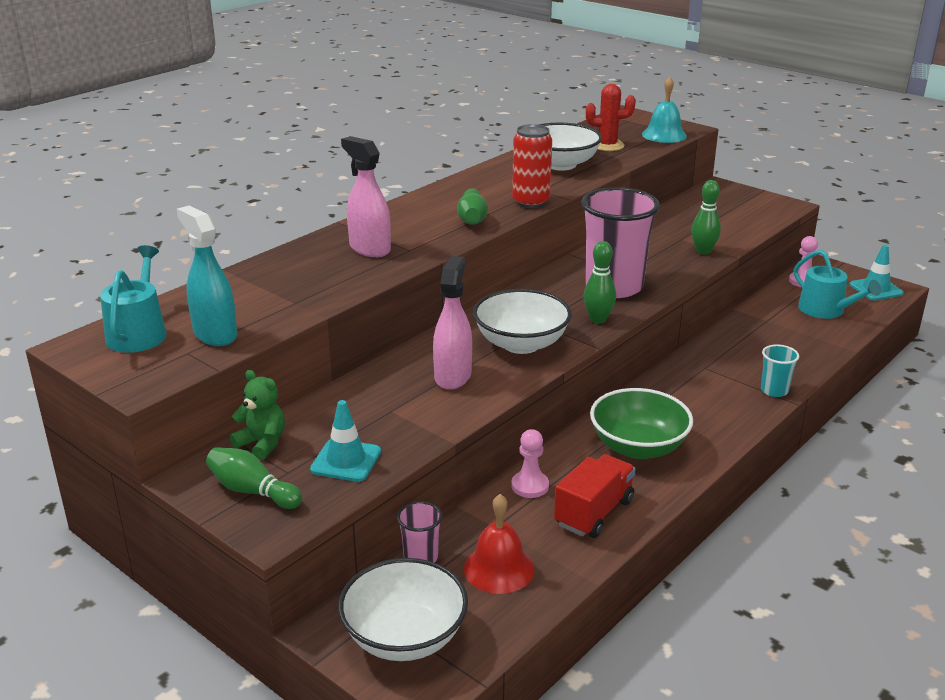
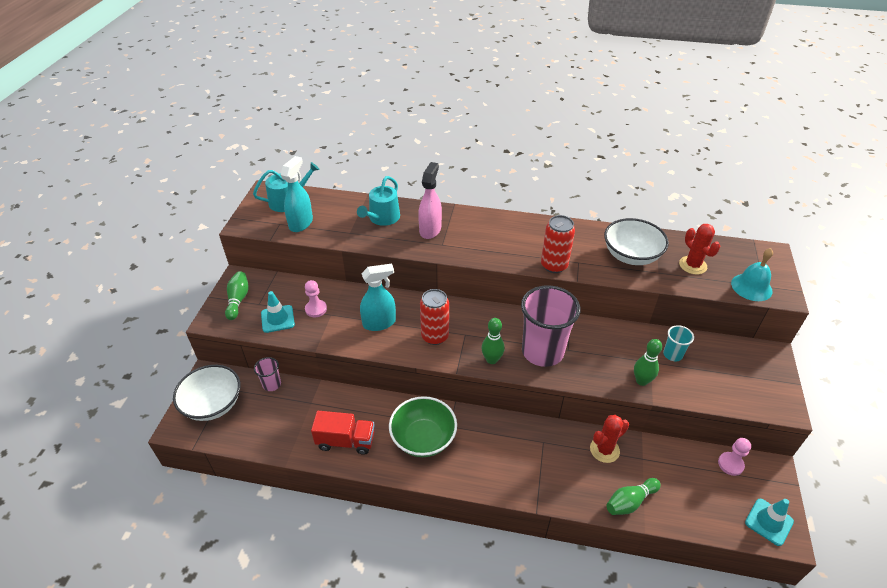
camera: 60 degrees right, 15 degrees up
(262, 443) = (276, 284): green teddy bear -> none
(453, 376) = (379, 323): pink spray bottle -> turquoise spray bottle
(472, 218) = (506, 251): green bowling pin -> green bowling pin (630, 501)
(498, 568) = (278, 418): red bell -> none
(521, 344) = (435, 336): white bowl -> red can
(530, 486) = (354, 402): pink pawn -> pink pawn (316, 309)
(741, 336) = (604, 450): none -> red cactus
(774, 390) = (543, 492): turquoise cup -> turquoise cup (672, 354)
(826, 310) = (694, 494): turquoise watering can -> turquoise watering can (382, 218)

